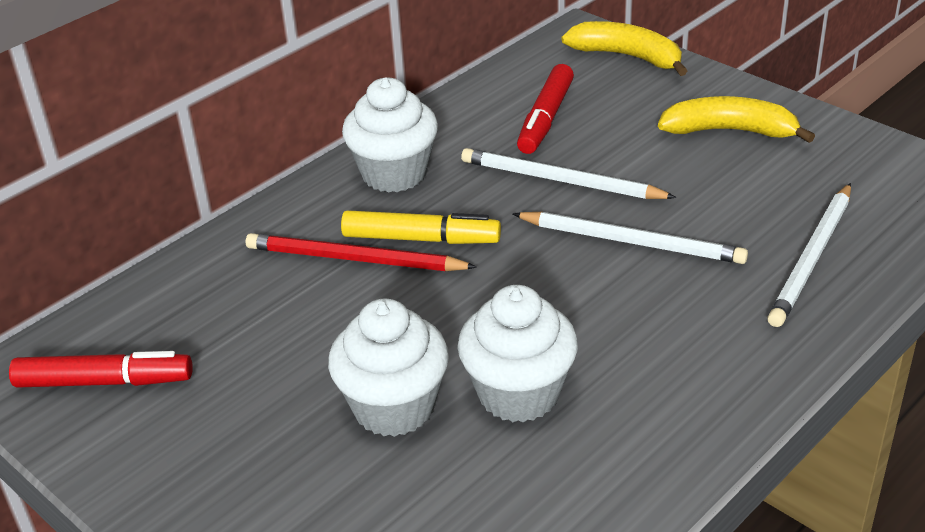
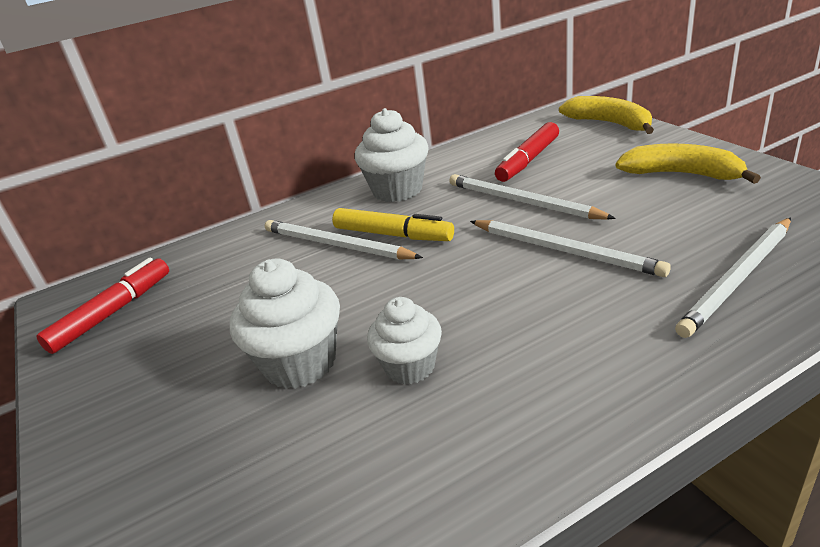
camera: 20 degrees right, 5 degrees down
(104, 381) = (113, 312): red marker -> red marker turned 75 degrees counterclockwise
(354, 259) = (336, 245): red pencil -> white pencil
(519, 393) = (410, 366): white cupcake -> white cupcake, size x0.66

